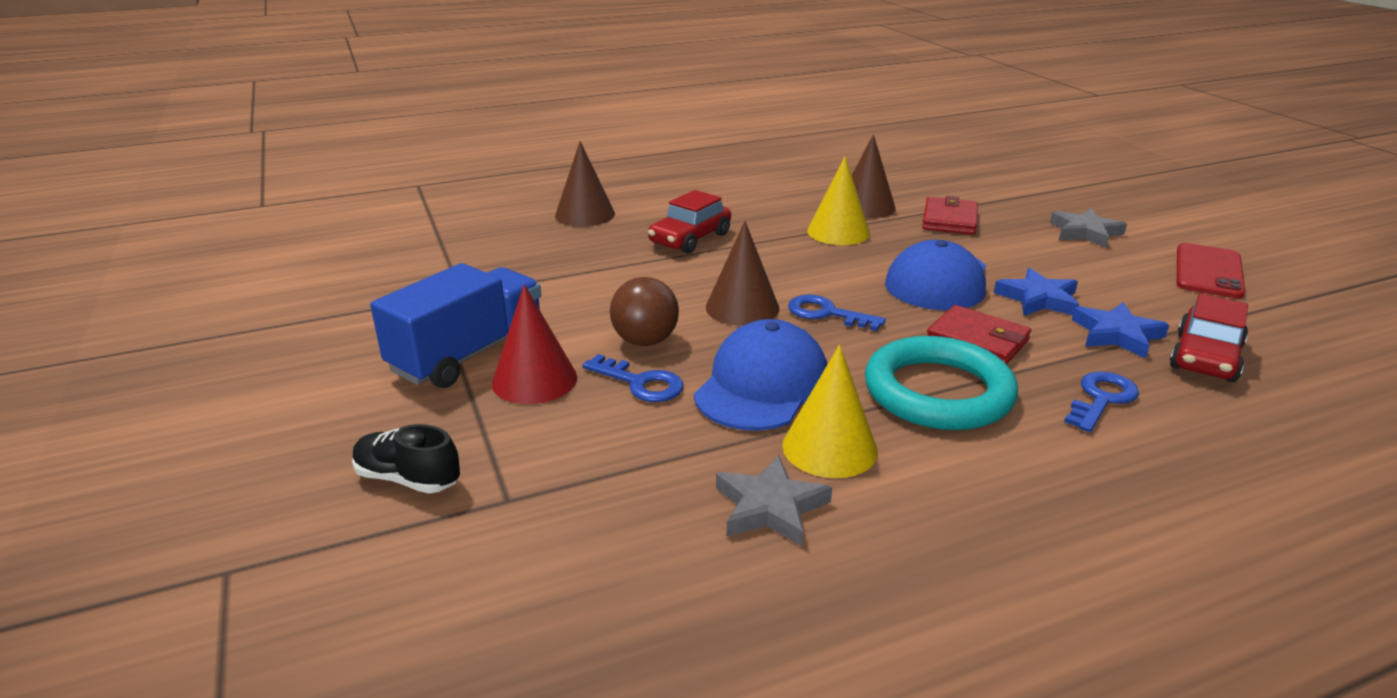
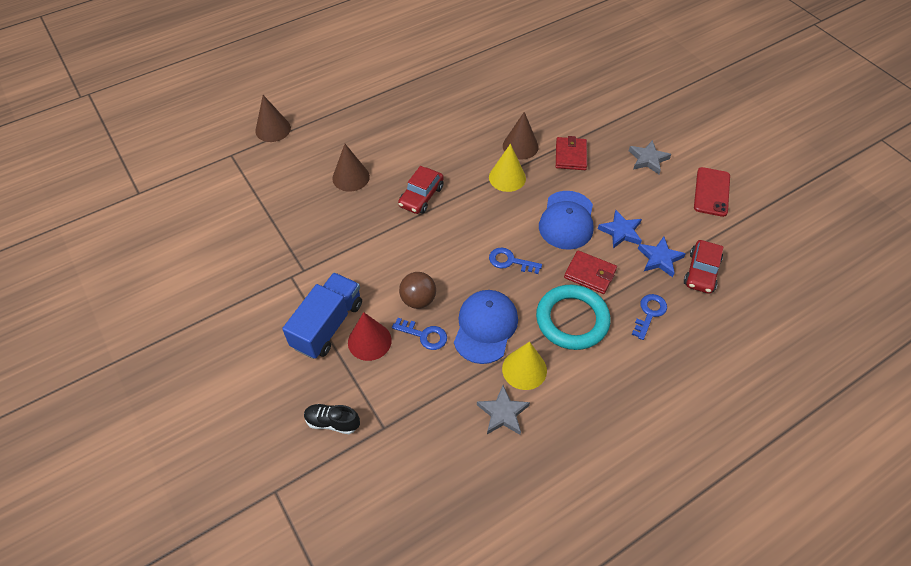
camera: 10 degrees left, 25 degrees up
(742, 307) = (464, 262): brown cone -> brown cone (273, 129)

